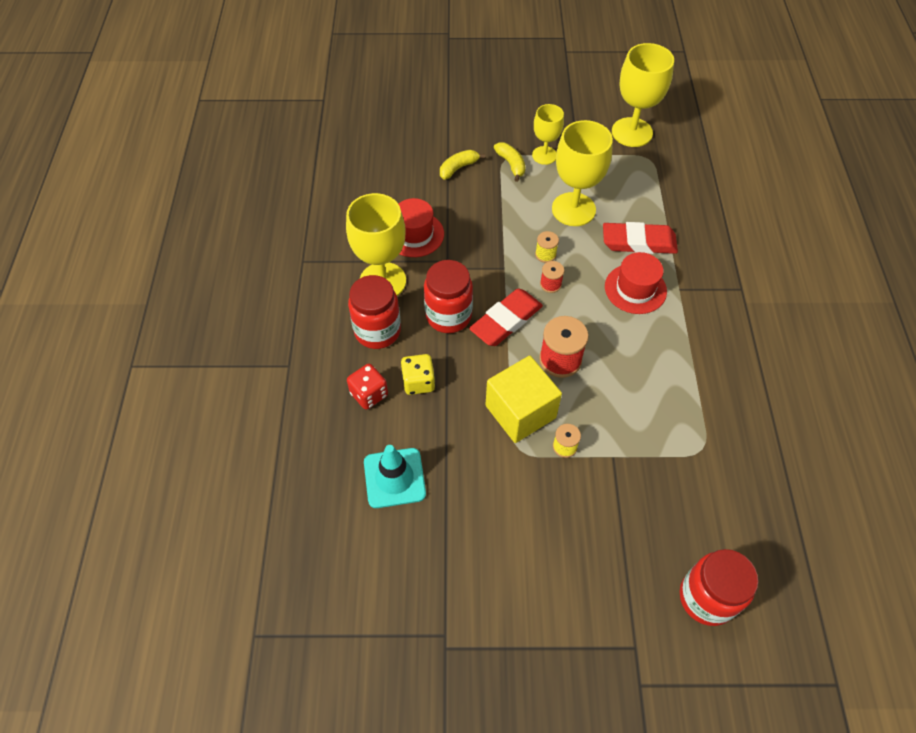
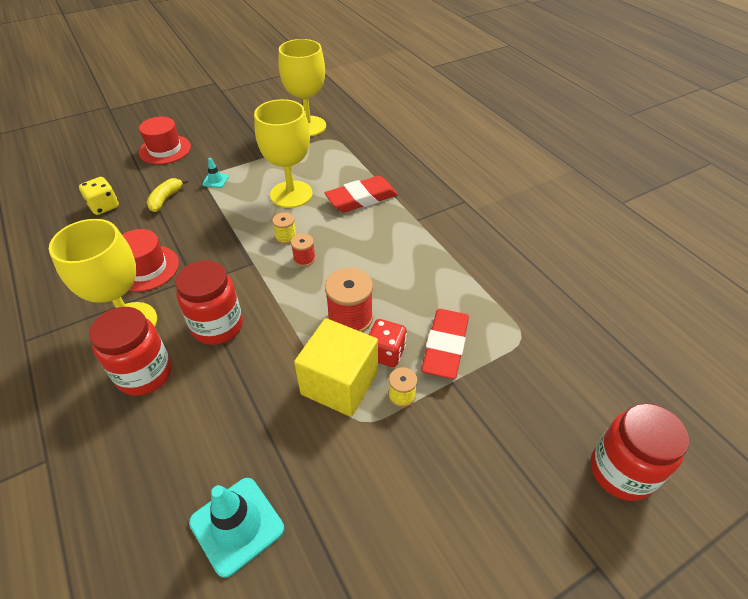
camera: 30 degrees left, 10 degrees down
(369, 394) = (163, 445): red dice -> red dice (386, 353)
(418, 382) = (216, 405): yellow dice -> yellow dice (104, 206)
(506, 321) = (279, 306): red eraser -> red eraser (445, 347)
(511, 164) = (215, 180): yellow banana -> turquoise traffic cone
(544, 155) = (242, 164): yellow goblet -> none
(635, 289) = (381, 233): red hat -> red hat (165, 149)

